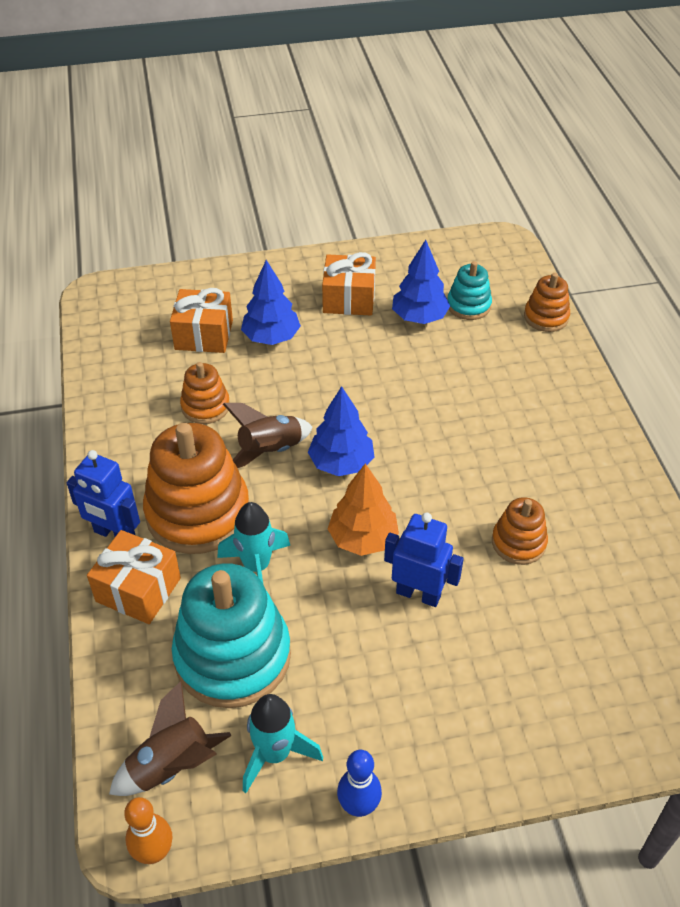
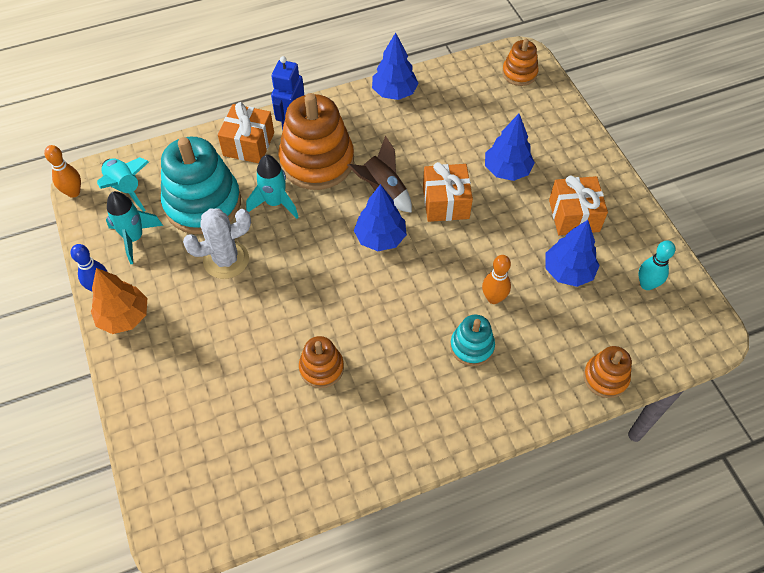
camera: 80 degrees right, 10 degrees up
(107, 417) = (394, 92): none -> blue tree
(172, 766) = (126, 189): brown rocket -> turquoise rocket
(204, 335) = (496, 127): orange gift -> orange gift (445, 202)
(205, 406) = (419, 144): orange stacking toy -> orange stacking toy (519, 73)
(340, 633) = (226, 260): none -> white cactus
(362, 539) = (309, 262): orange tree -> orange tree (124, 317)
(418, 594) = (263, 303): blue robot -> none
(443, 379) = (493, 298): none -> orange bowling pin
(444, 268) = (646, 284): none -> turquoise bowling pin
(468, 305) = (598, 309): turquoise stacking toy -> turquoise stacking toy (472, 346)

